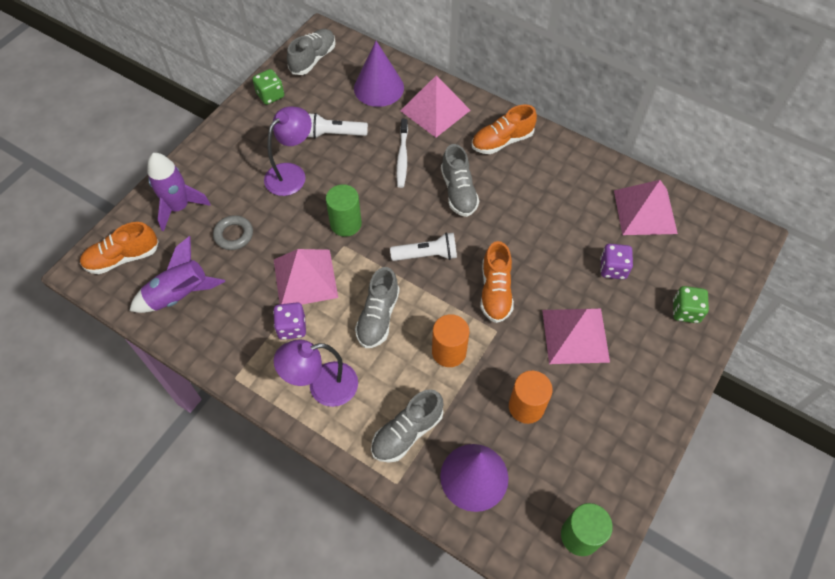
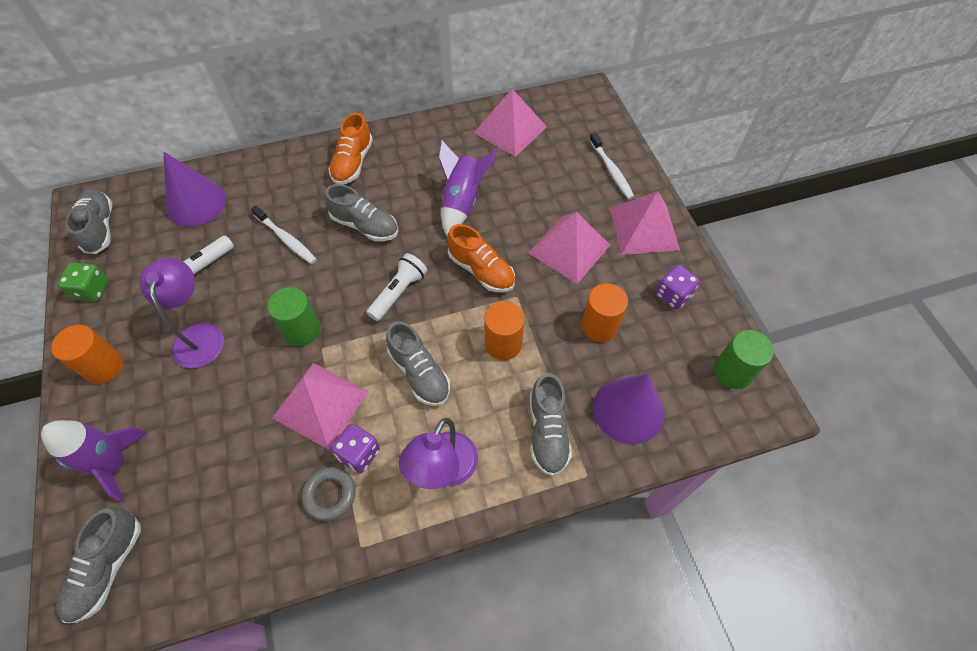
camera: 50 degrees left, 0 degrees up
(123, 258) = (107, 568): orange shoe -> grey shoe
(180, 295) = (216, 537): purple rocket -> purple rocket (462, 202)
(230, 147) = (104, 367): none -> orange cylinder
(234, 235) = (206, 435): grey ring -> grey ring (330, 495)
(435, 110) = (269, 183): pink pyramid -> pink pyramid (644, 229)
(613, 269) = (537, 183): purple dice -> purple dice (673, 295)
(685, 311) = (611, 170): green dice -> white toothbrush

